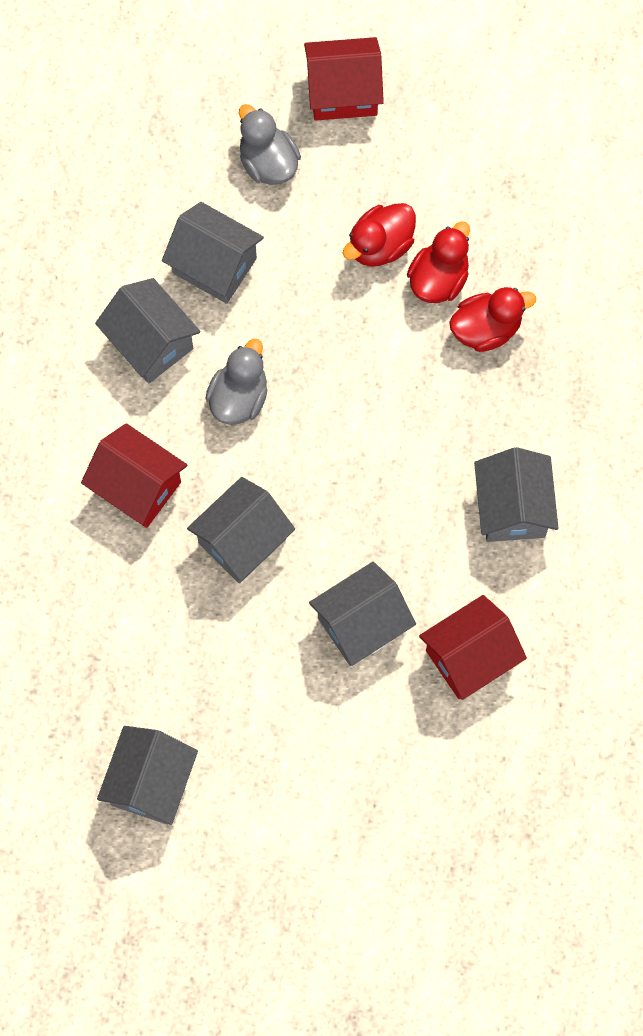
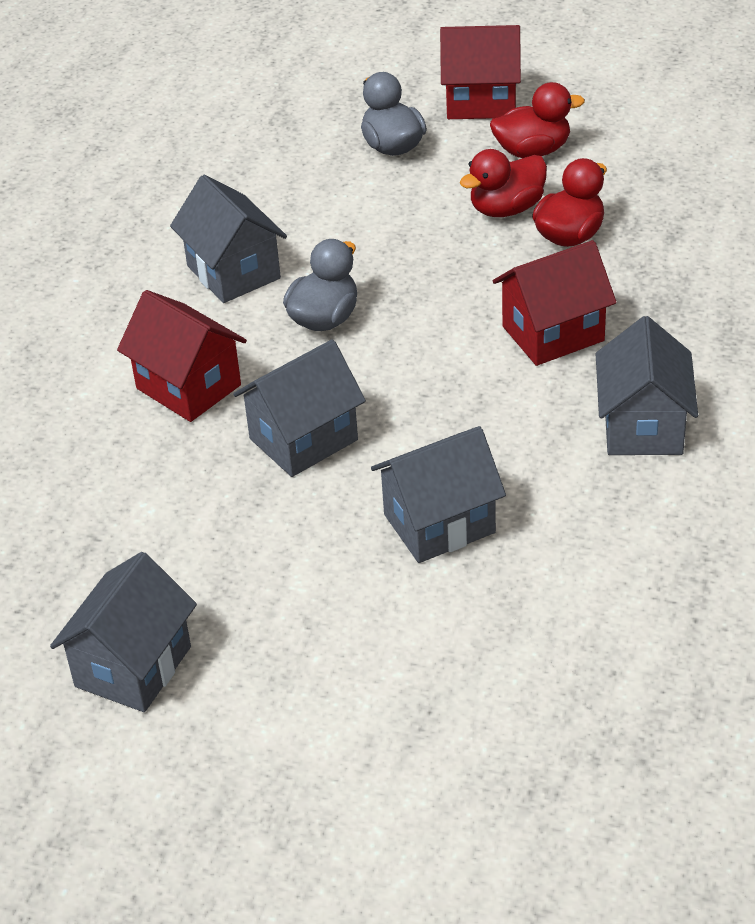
camera: 10 degrees right, 30 degrees down
(214, 265) = (318, 217): grey house -> none
(470, 657) = (577, 563): red house -> red house (553, 333)
(486, 328) = (622, 276): red duck -> red duck (532, 151)

